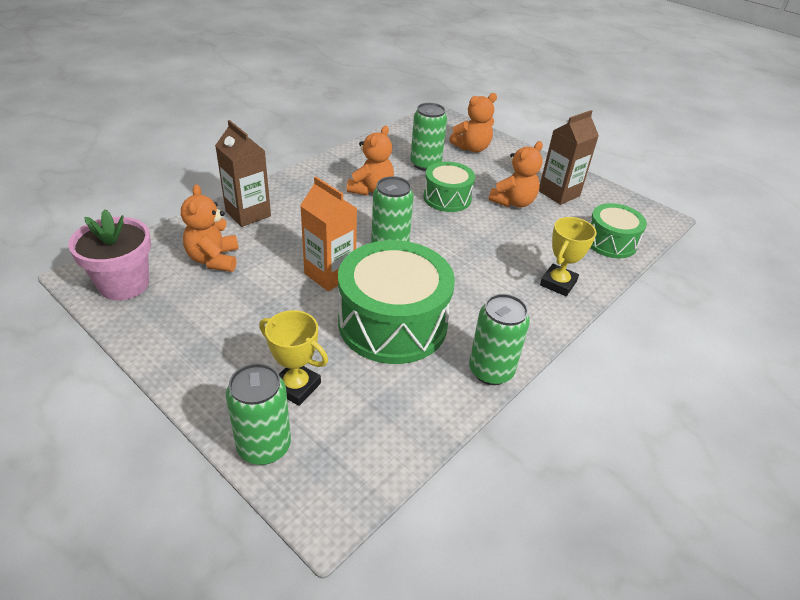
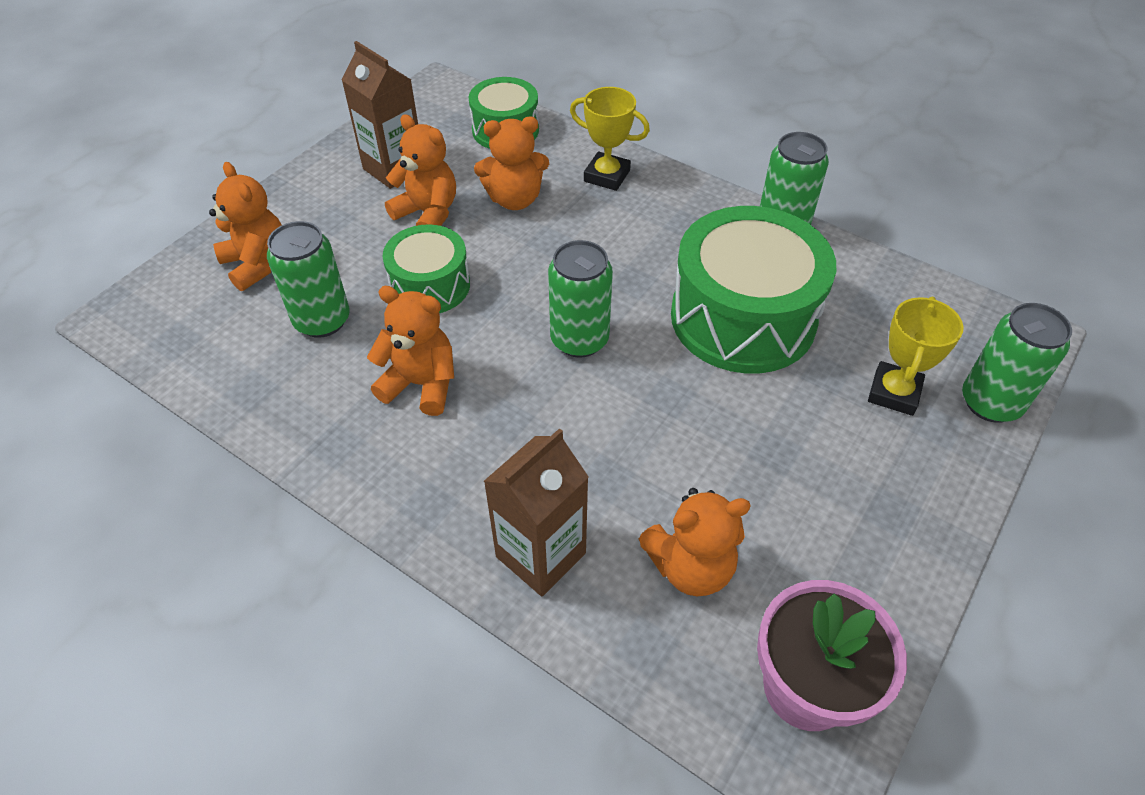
camera: 95 degrees left, 10 degrees up
(330, 274) = (671, 399): orange carton -> none
(528, 237) = (514, 199): none -> orange teddy bear

